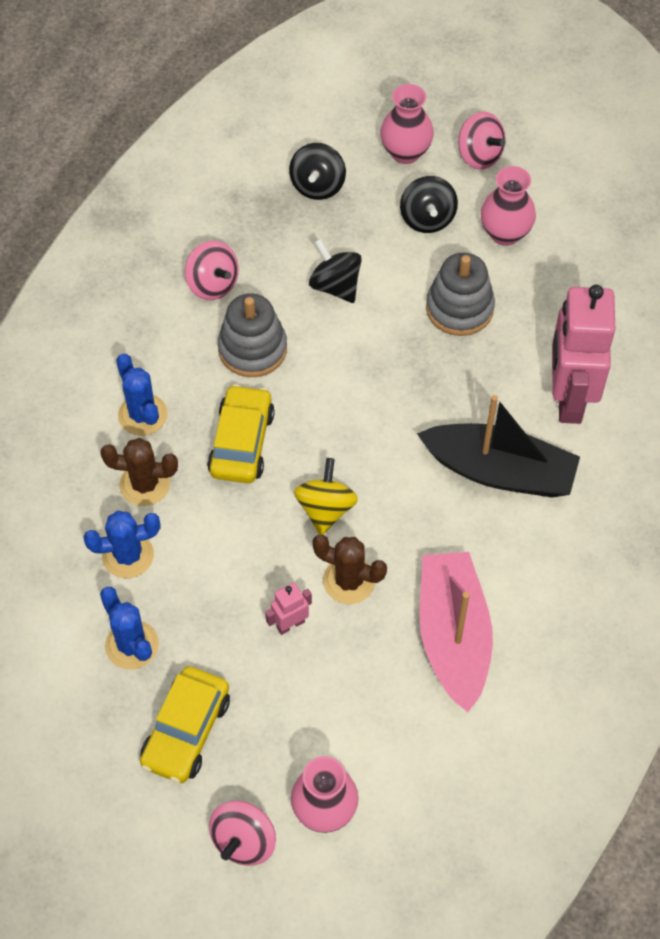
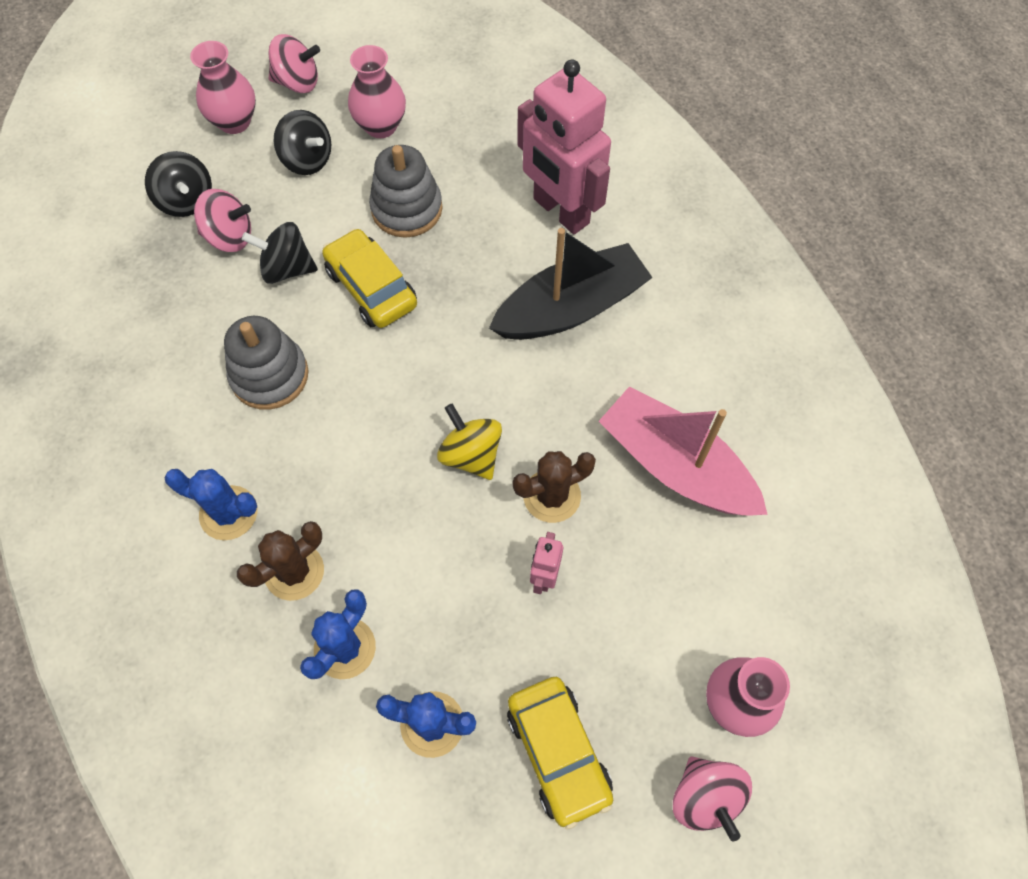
camera: 45 degrees left, 5 degrees up
(213, 284) = (177, 350): pink spinning top -> pink spinning top (229, 237)
(241, 442) = (343, 461): yellow car -> yellow car (371, 288)

